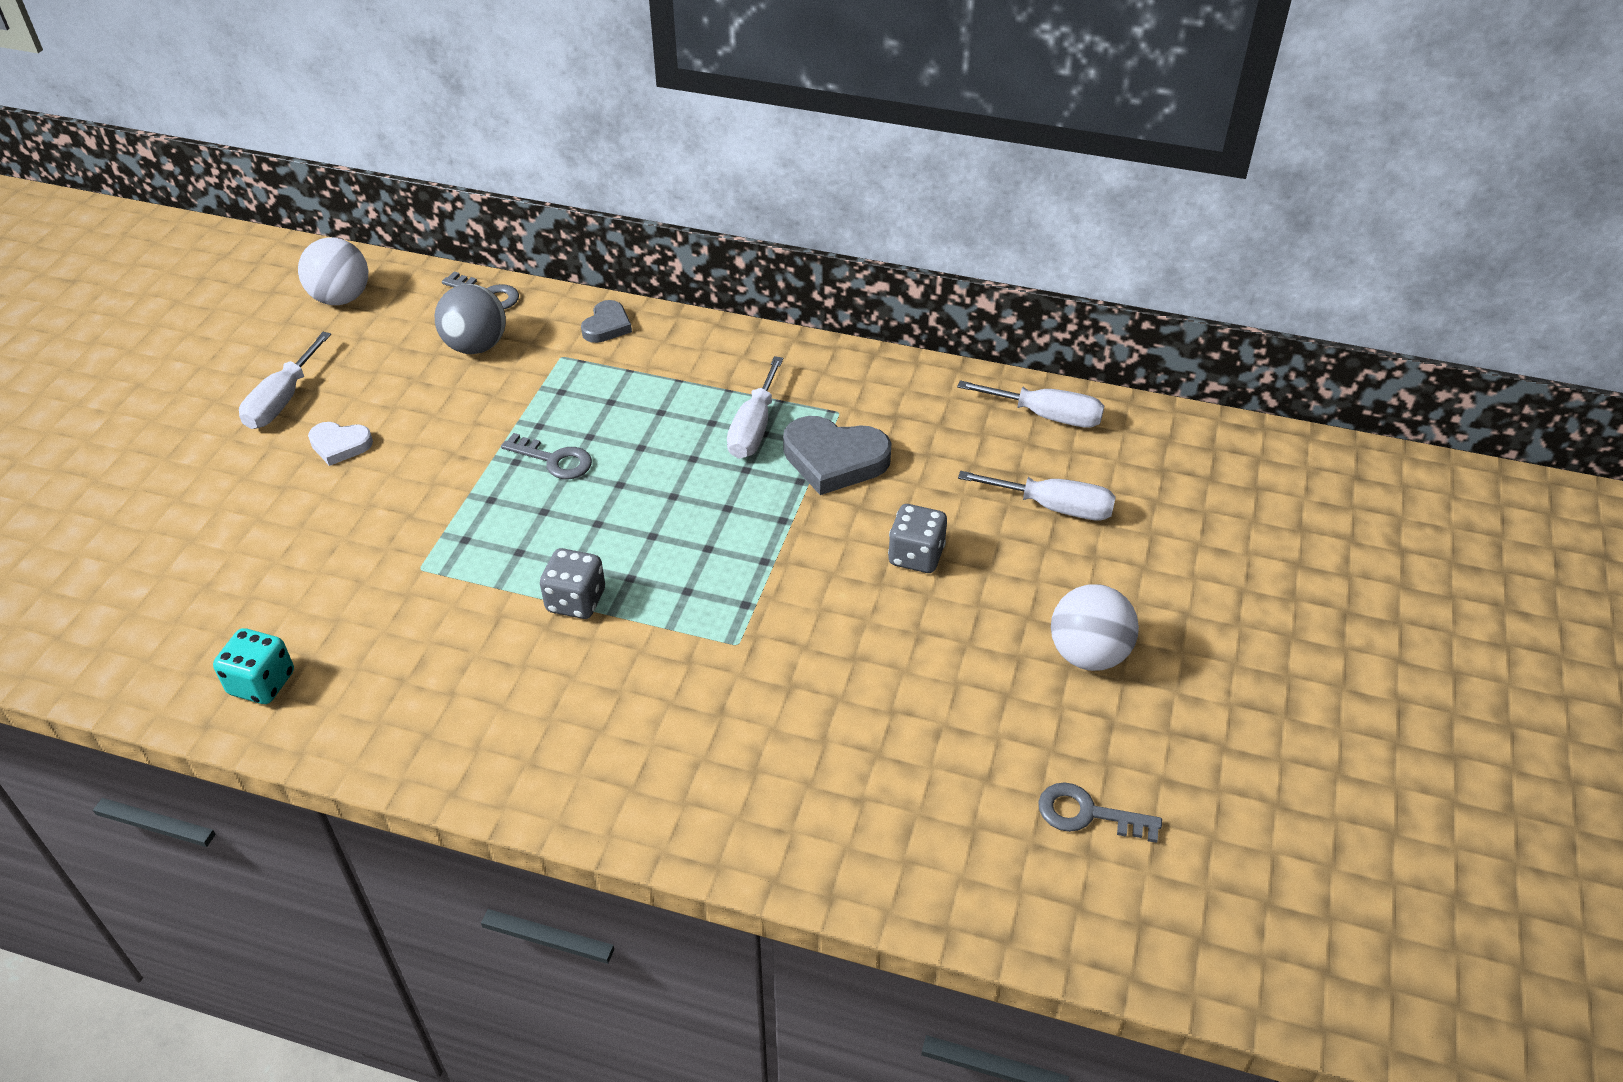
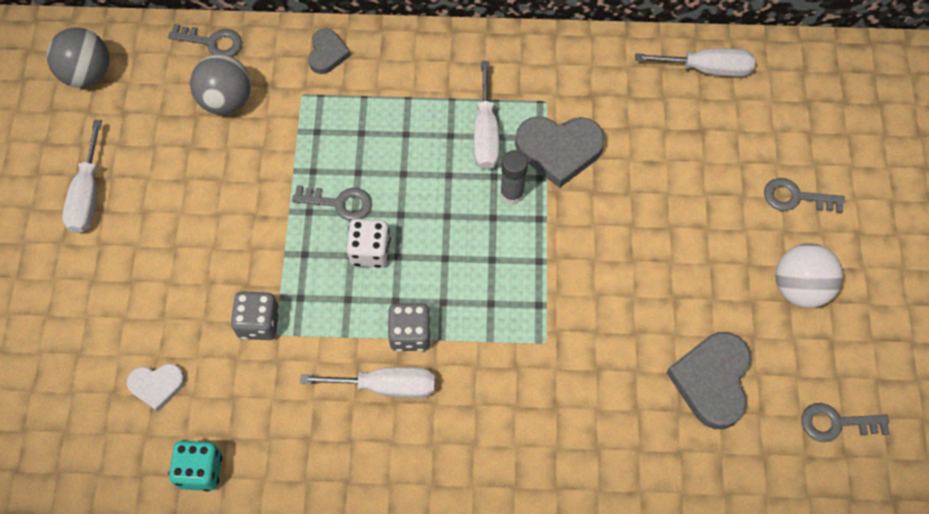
camera: 15 degrees left, 20 degrees up
(340, 445) = (158, 229): white heart -> white heart (157, 386)
(341, 298) = (87, 73): white ball -> grey ball
(567, 511) = (370, 251): none -> white dice
(760, 489) = (512, 193): none -> grey glue stick
(916, 556) = (650, 228): grey dice -> grey dice (259, 323)
(935, 730) = (712, 381): none -> grey heart
(1054, 507) = (737, 157): white screwdriver -> white screwdriver (386, 386)
(1115, 561) = (795, 197): none -> grey key

